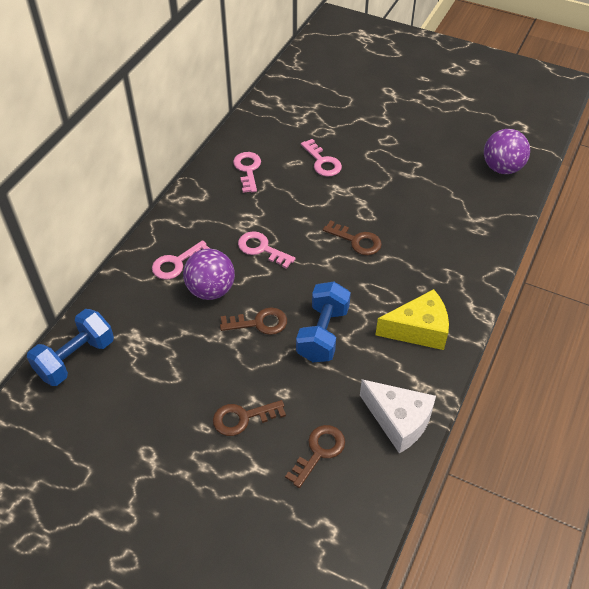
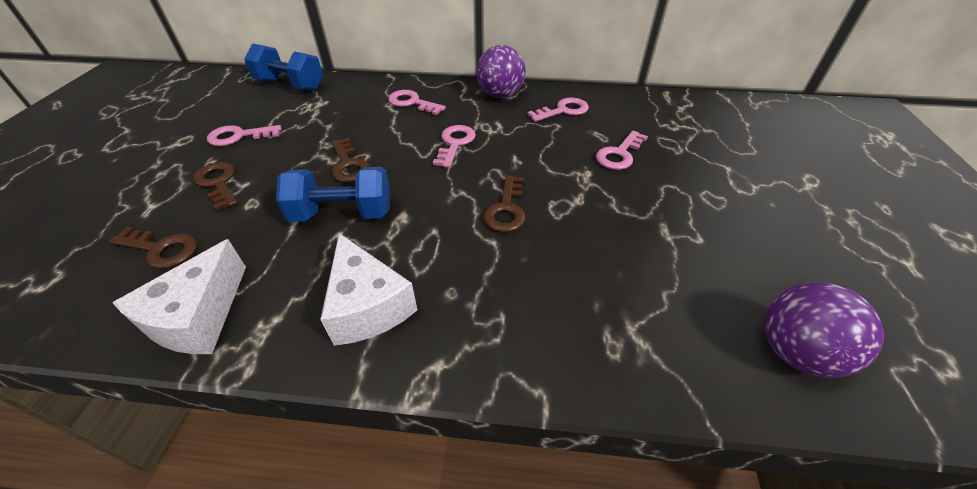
camera: 70 degrees right, 5 degrees down
(166, 404) = (239, 136): none -> pink key
(211, 290) = (385, 127): purple ball -> purple ball (500, 95)
(418, 330) = (368, 305): yellow cheese -> white cheese

